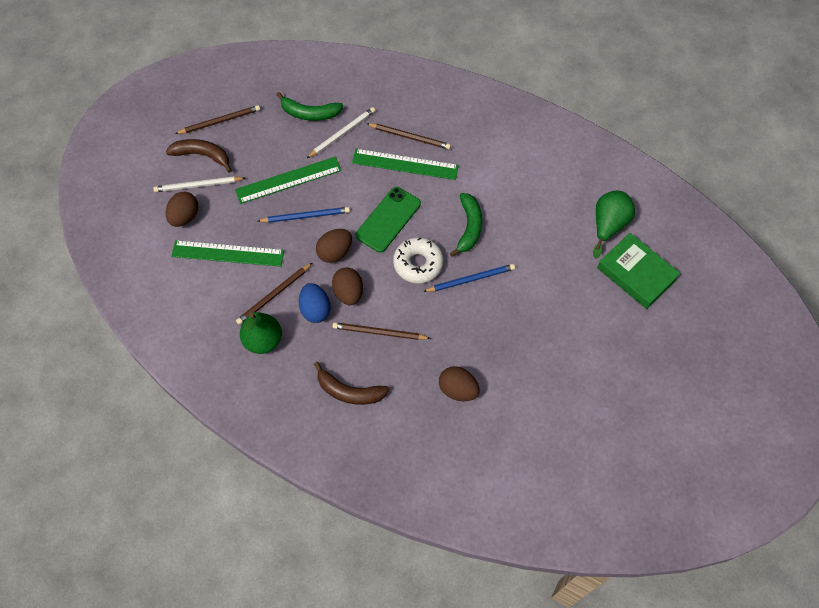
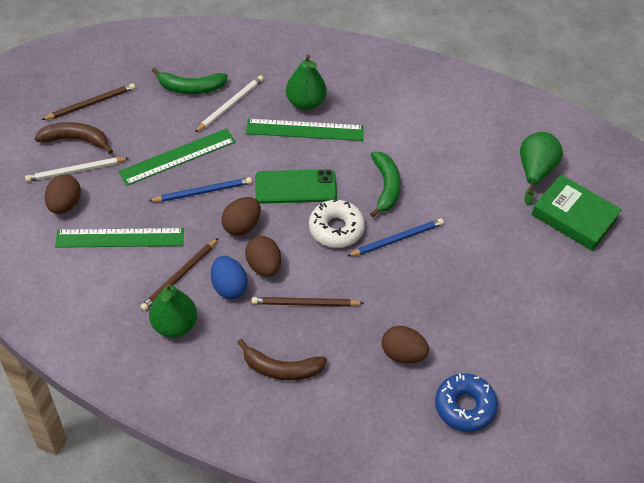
camera: 10 degrees left, 10 degrees down
(388, 219) = (295, 187): green phone -> green phone turned 60 degrees clockwise
(410, 137) = (305, 102): brown pencil -> green pear
(504, 445) = (465, 406): none -> blue donut

